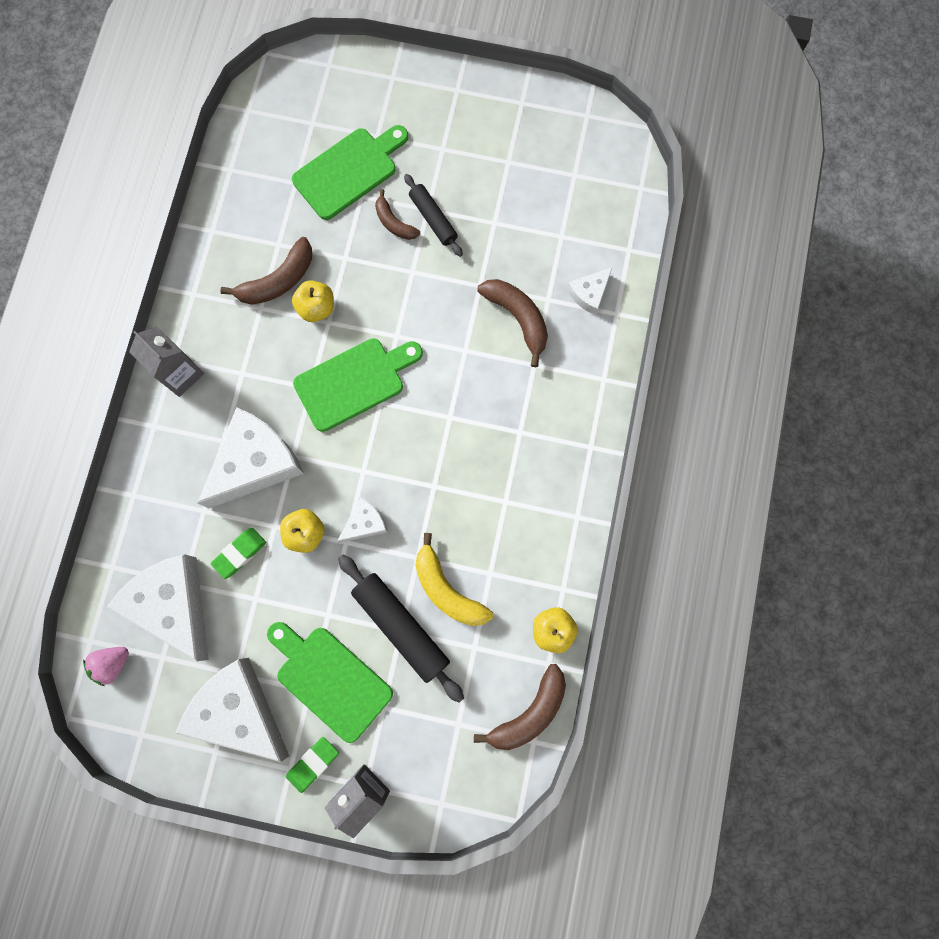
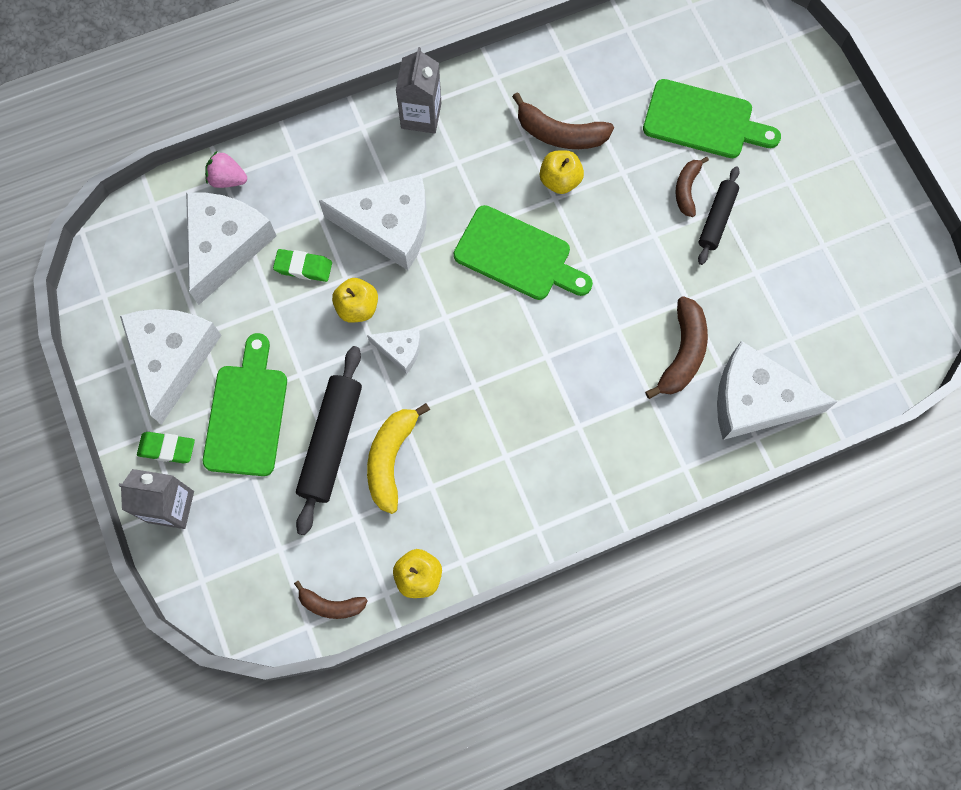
camera: 55 degrees right, 5 degrees down
(112, 664) = (146, 234): pink strawberry -> pink strawberry (227, 179)
(529, 712) = (331, 605): brown banana -> brown banana, size x0.63
(589, 293) = (756, 400): white cheese -> white cheese, size x2.06

